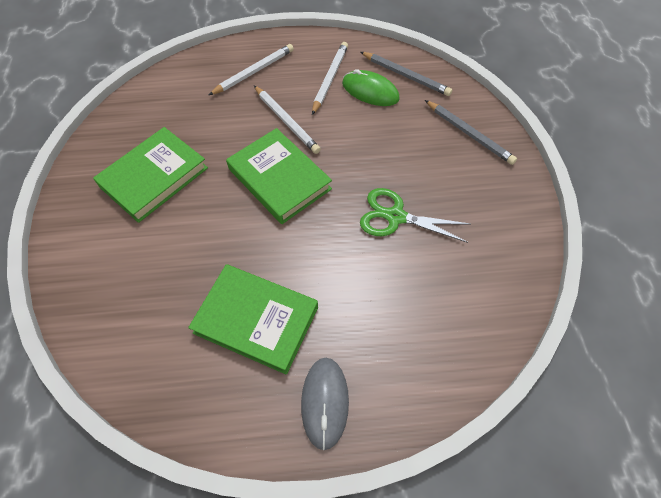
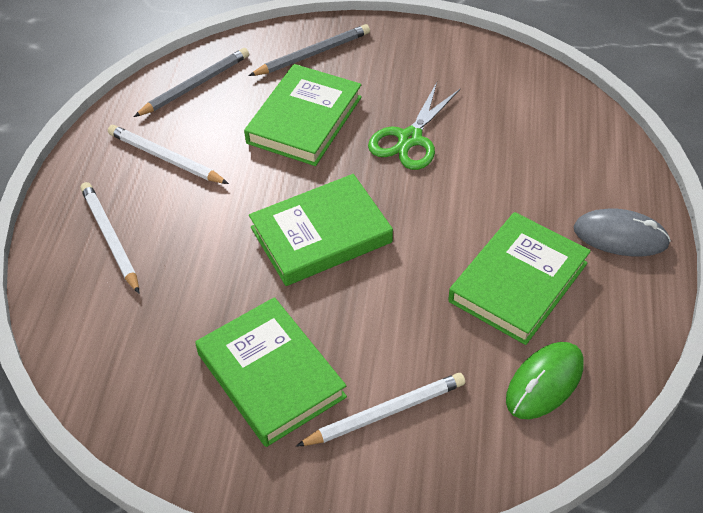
camera: 75 degrees left, 10 degrees down
(286, 121) = (224, 214): white pencil -> white pencil (385, 412)
(370, 91) = (207, 123): green mouse -> green mouse (544, 382)
(393, 144) = (304, 120): none -> green book

